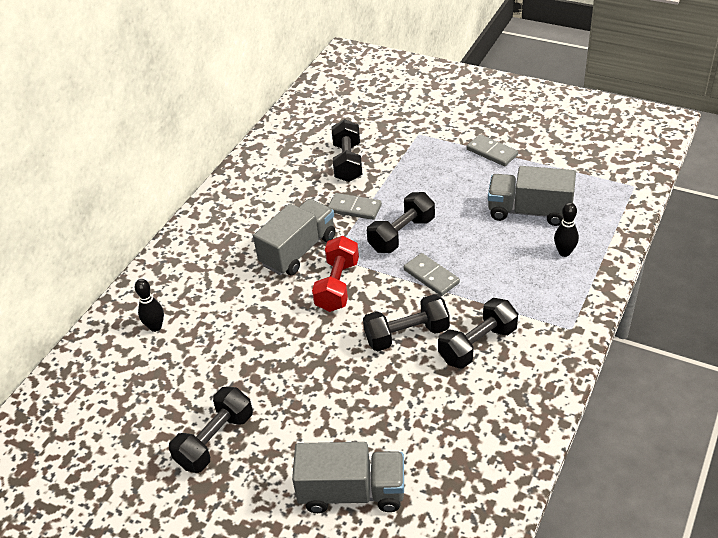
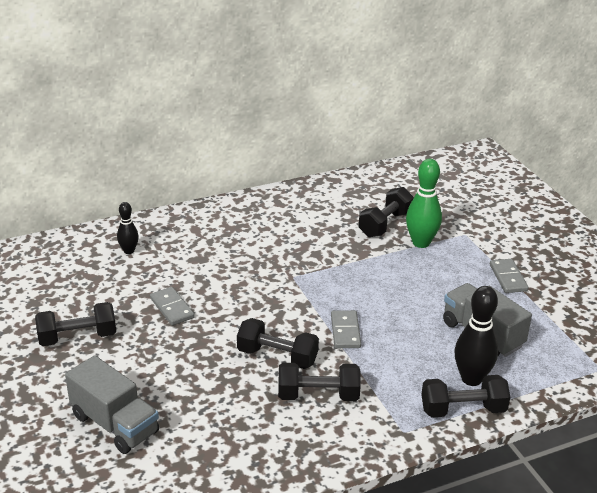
camera: 35 degrees right, 10 degrees down
(298, 251) = (275, 260): grey truck -> none
(337, 285) = (272, 297): red dumbbell -> none
(354, 208) = (350, 256): grey domino -> grey domino (172, 308)
(395, 162) = (421, 243): none -> green bowling pin
(402, 235) = (361, 292): black dumbbell -> black dumbbell (463, 410)
(564, 252) = (471, 379): black bowling pin -> black bowling pin, size x1.70

